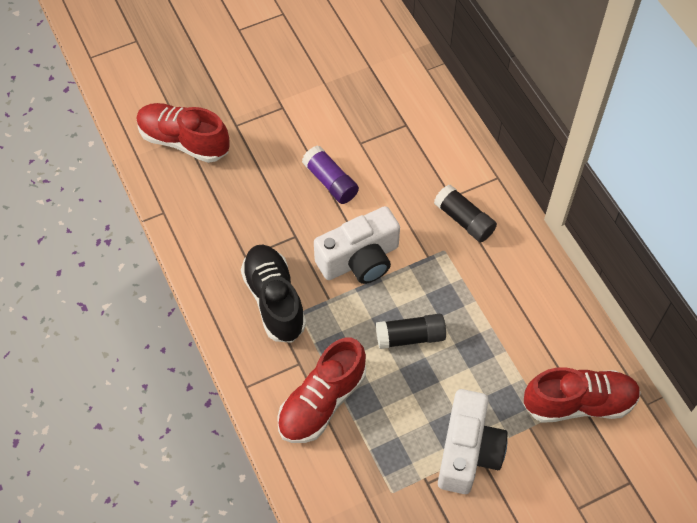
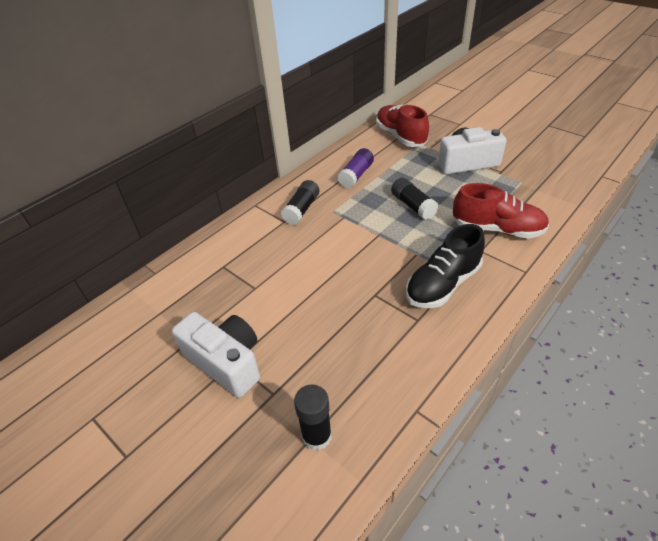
camera: 110 degrees left, 15 degrees down
(184, 141) = (317, 436): red shoe -> black glue stick
(330, 182) = (306, 292): purple glue stick -> purple glue stick (356, 175)
(359, 259) = (370, 249): white camera -> white camera (226, 362)

